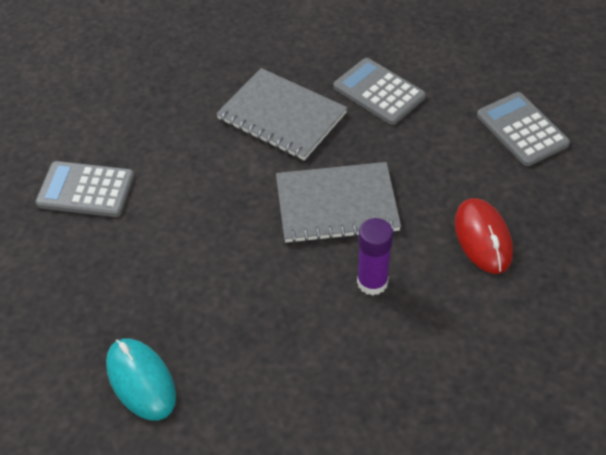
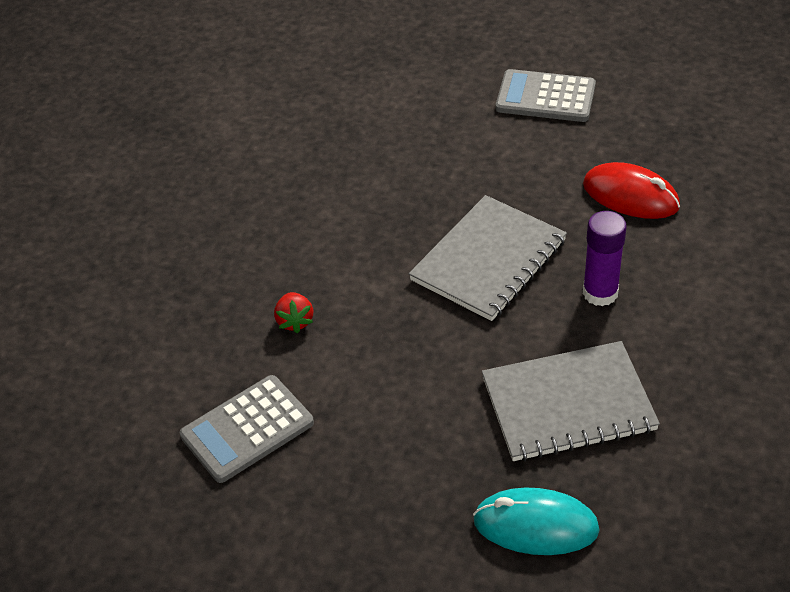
camera: 45 degrees left, 5 degrees down
(187, 151) = (295, 321): none -> red strawberry
(281, 116) = (338, 229): grey notebook -> grey notebook (568, 404)
(379, 92) = (393, 150): grey calculator -> none

